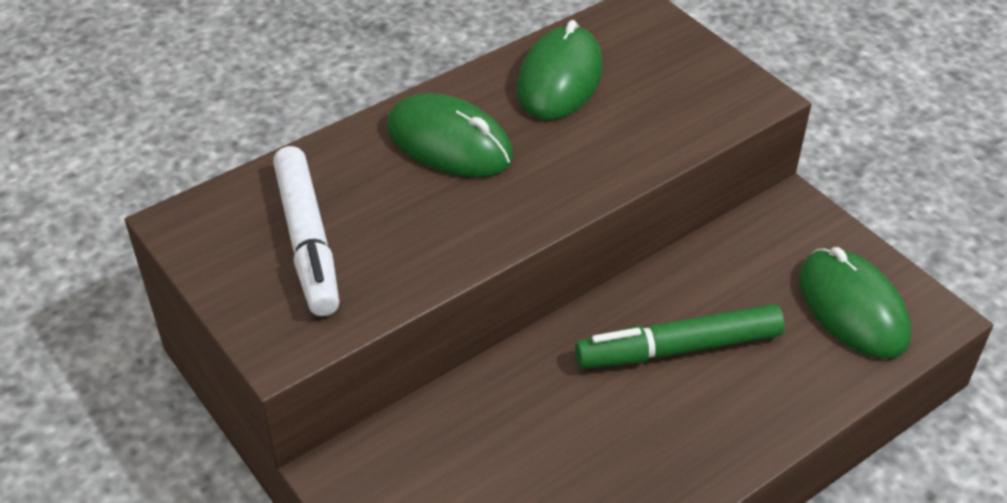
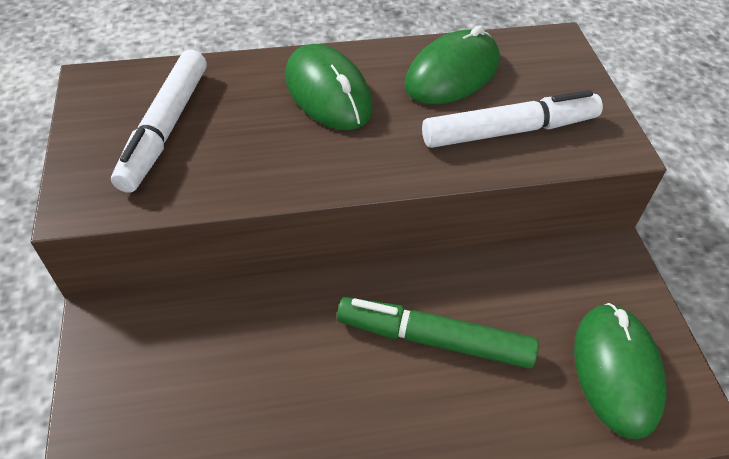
camera: 25 degrees right, 5 degrees up
(652, 117) = (509, 131): none -> white marker

